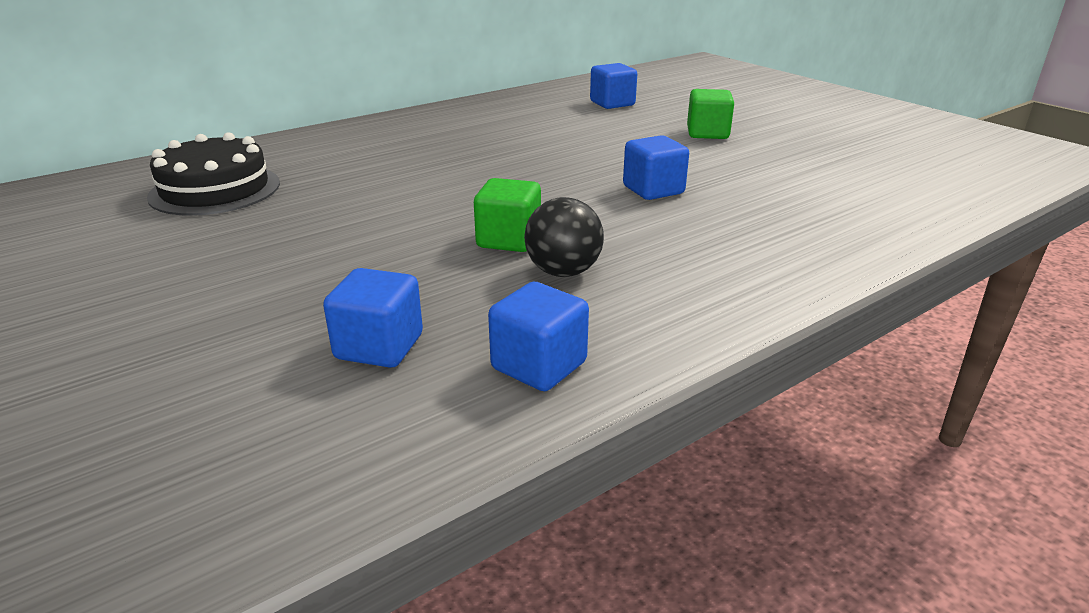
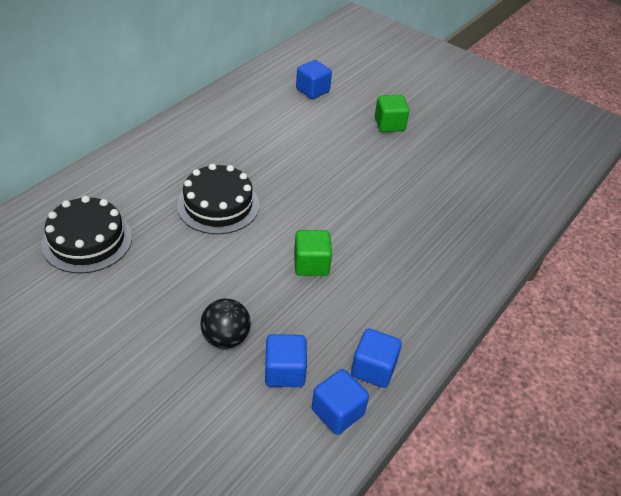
camera: 20 degrees left, 15 degrees up
(414, 177) = (218, 205): none -> black cake
(563, 272) = (355, 289): black ball -> black ball (226, 338)
(653, 190) = (377, 198): blue cube -> blue cube (337, 412)

